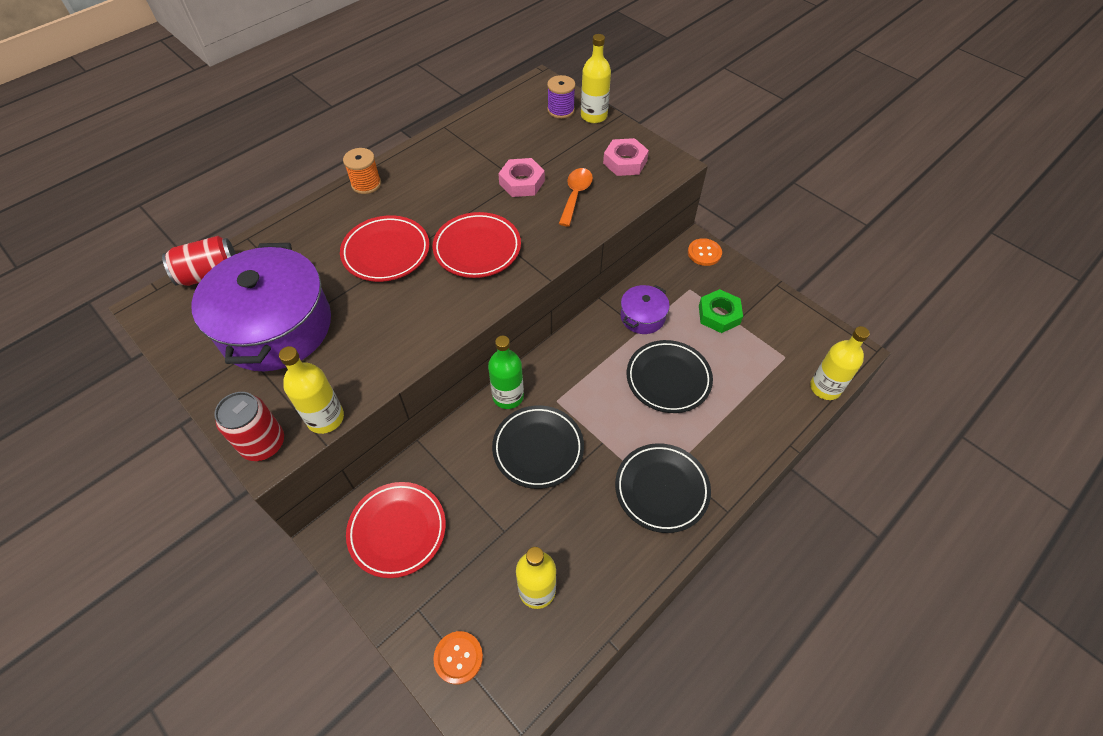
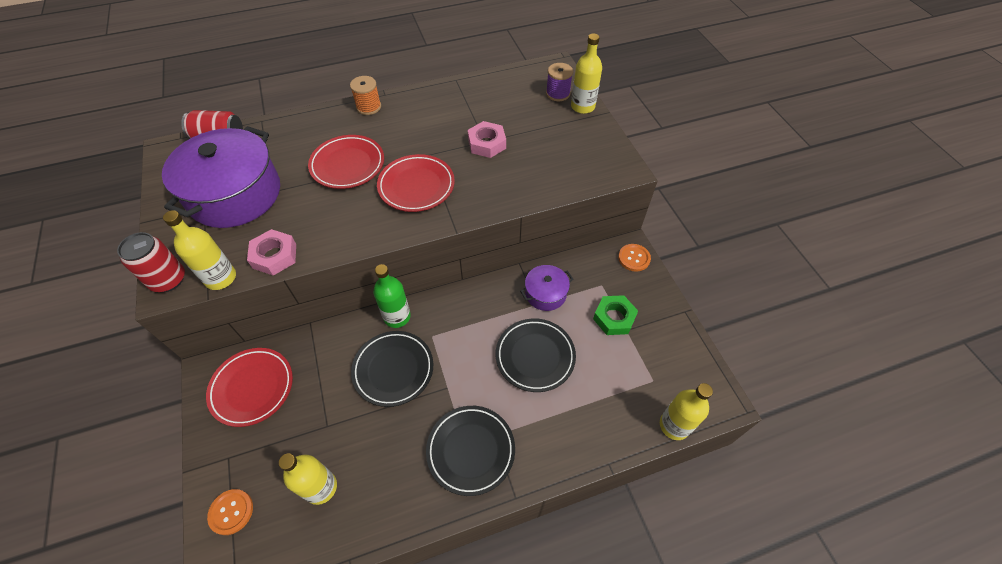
camera: 25 degrees right, 0 degrees up
(575, 195) = (523, 169): orange spoon -> none
(625, 162) = (584, 154): pink nut -> pink nut (274, 256)

